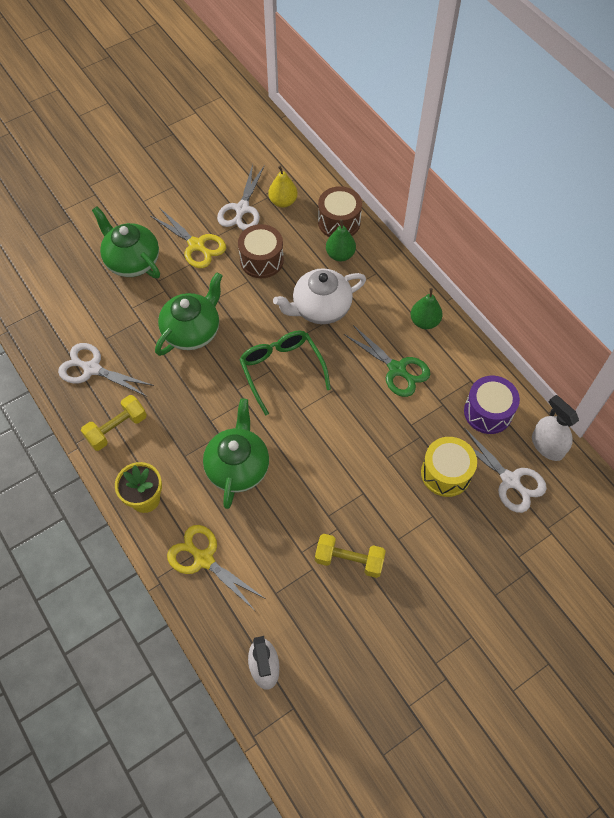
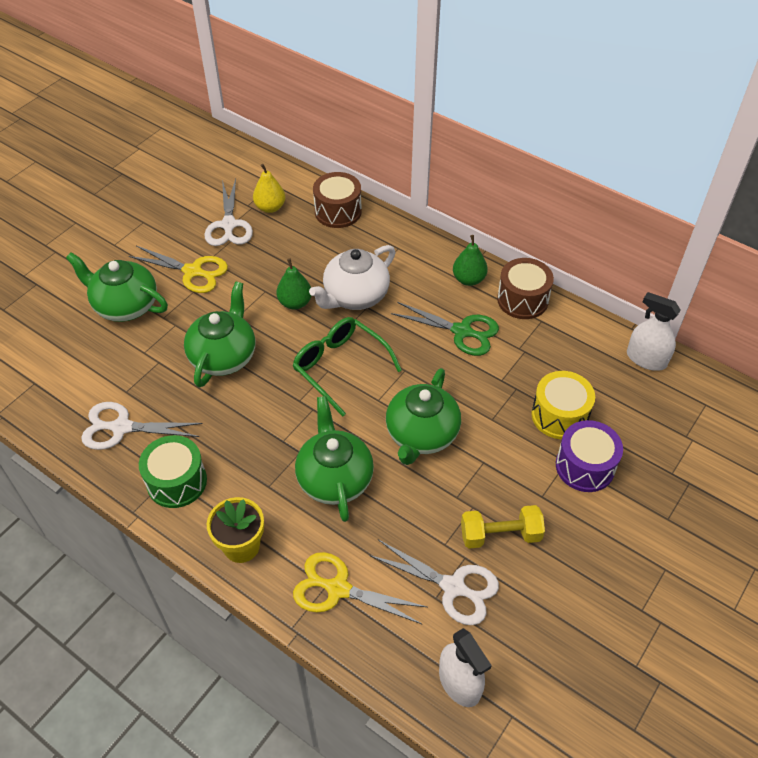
camera: 20 degrees left, 10 degrees down
(117, 428) = (177, 481): yellow dumbbell -> green drum
(261, 260) = (271, 267): brown drum -> brown drum (522, 300)
(322, 452) = (421, 435): none -> green teapot
(340, 255) = (353, 241): green pear -> green pear (295, 303)
(488, 412) = (573, 345): purple drum -> purple drum (585, 466)
(510, 481) = (627, 402): white scissors -> white scissors (454, 587)

